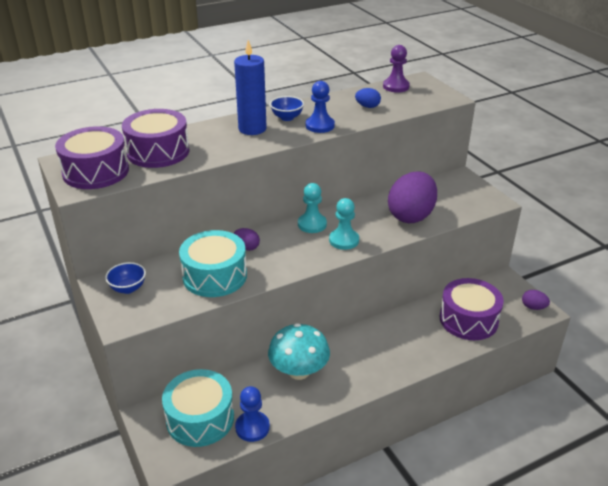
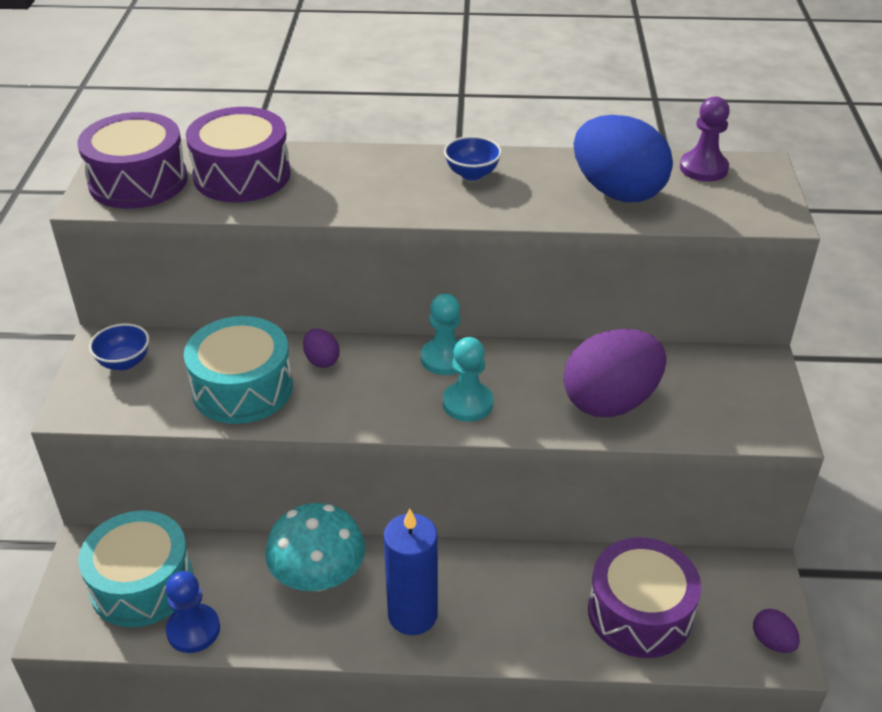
camera: 30 degrees right, 5 degrees up
(252, 129) = (403, 178): blue candle -> blue candle (412, 615)
(320, 126) = (507, 203): blue pawn -> none
(367, 106) = (617, 192): blue egg -> blue egg, size x2.29

